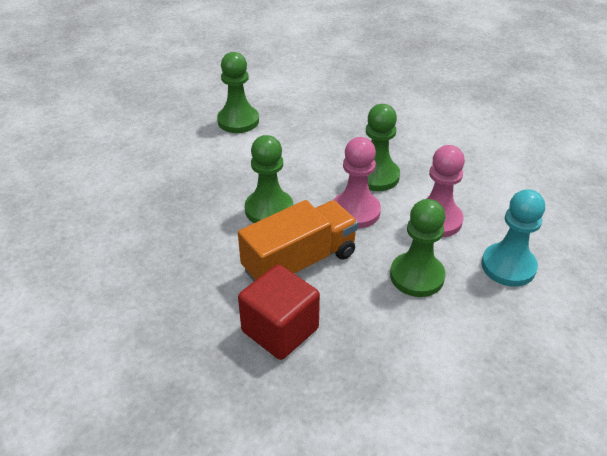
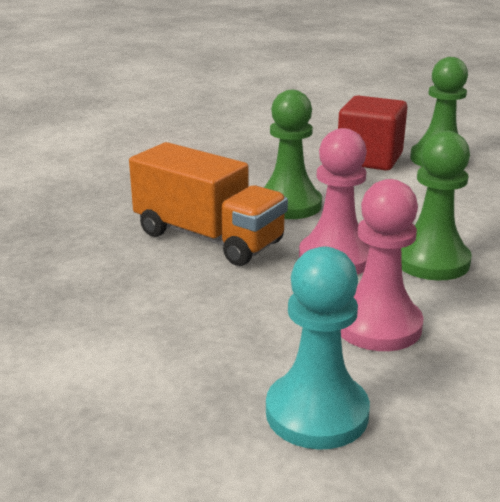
camera: 70 degrees right, 15 degrees down
(280, 330) = (90, 246): red cube -> red cube (369, 159)
(417, 276) = (234, 324): green pawn -> none

